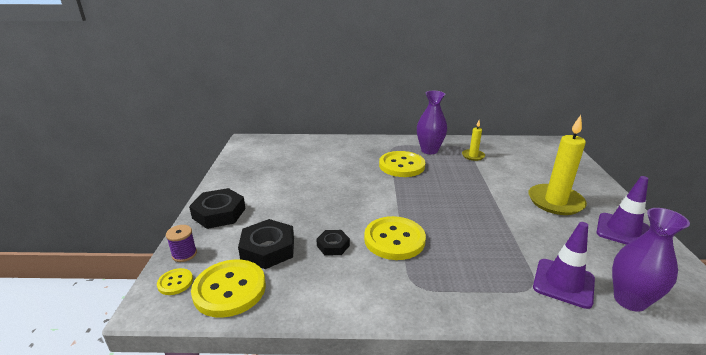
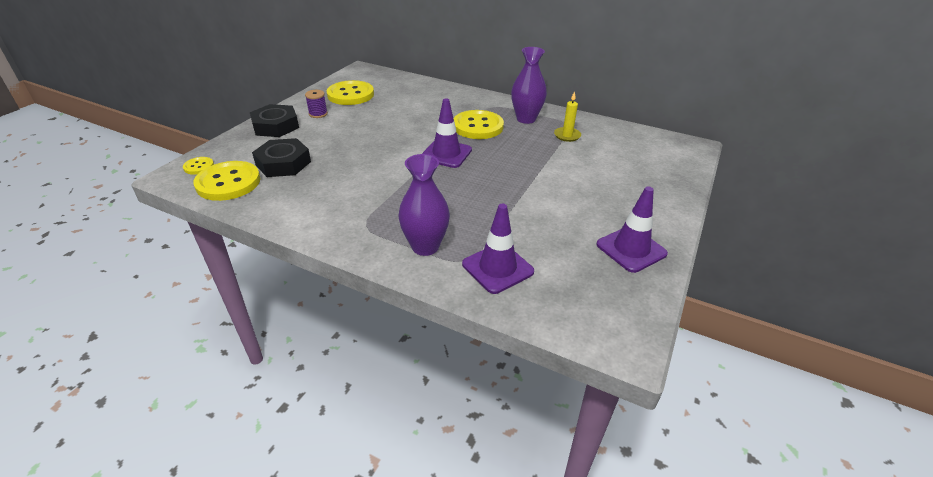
camera: 25 degrees right, 10 degrees up
(184, 254) = (222, 149): purple spool -> purple spool (318, 114)
(333, 246) = (335, 176): black nut -> none
(394, 239) = (390, 187): yellow button -> yellow button (350, 95)
(405, 195) = (446, 154): none -> purple traffic cone
(555, 202) = (595, 202): yellow candle -> none
(629, 300) = (542, 302): purple vase -> purple vase (425, 246)

